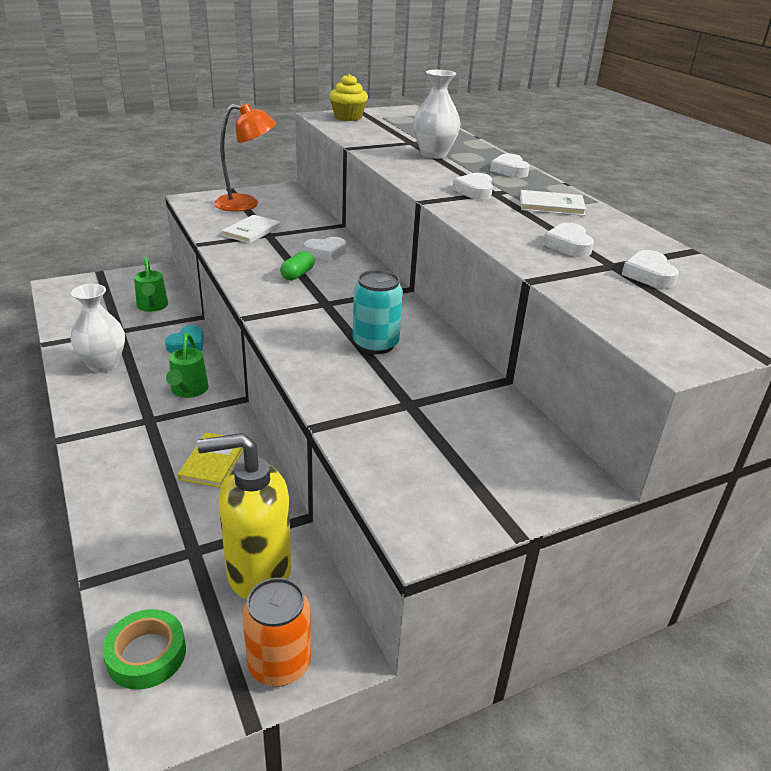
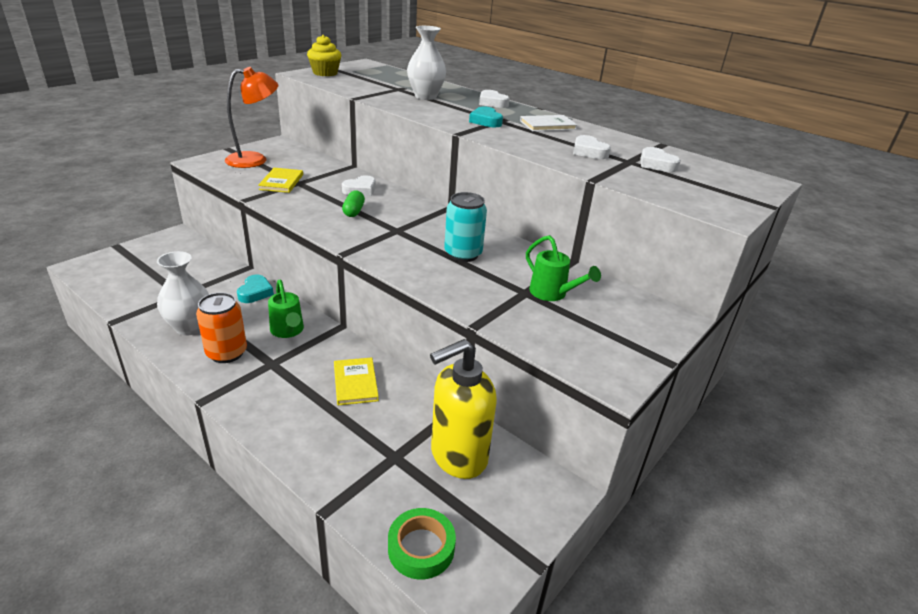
camera: 25 degrees left, 0 degrees up
(152, 306) = (196, 267): green watering can -> green watering can (552, 293)
(251, 231) = (281, 182): white book -> yellow book
(279, 664) = (525, 516): orange can -> orange can (227, 353)
(475, 191) = (486, 121): white heart -> turquoise heart

